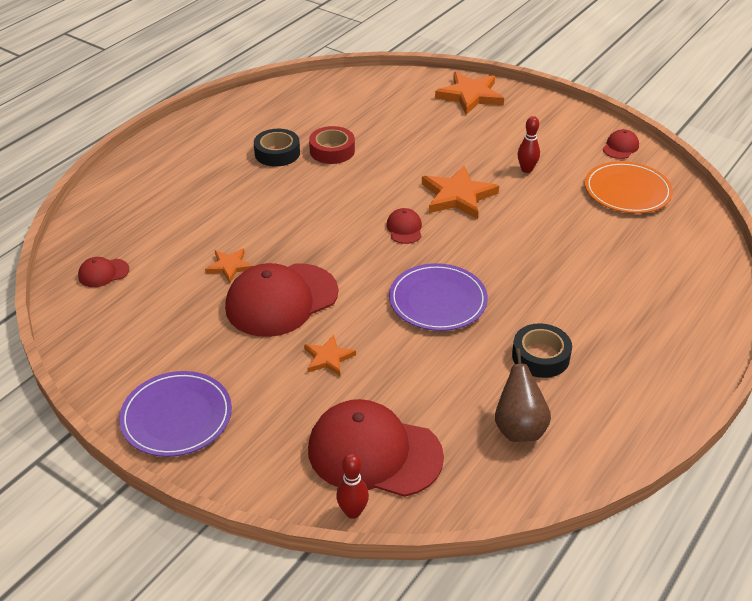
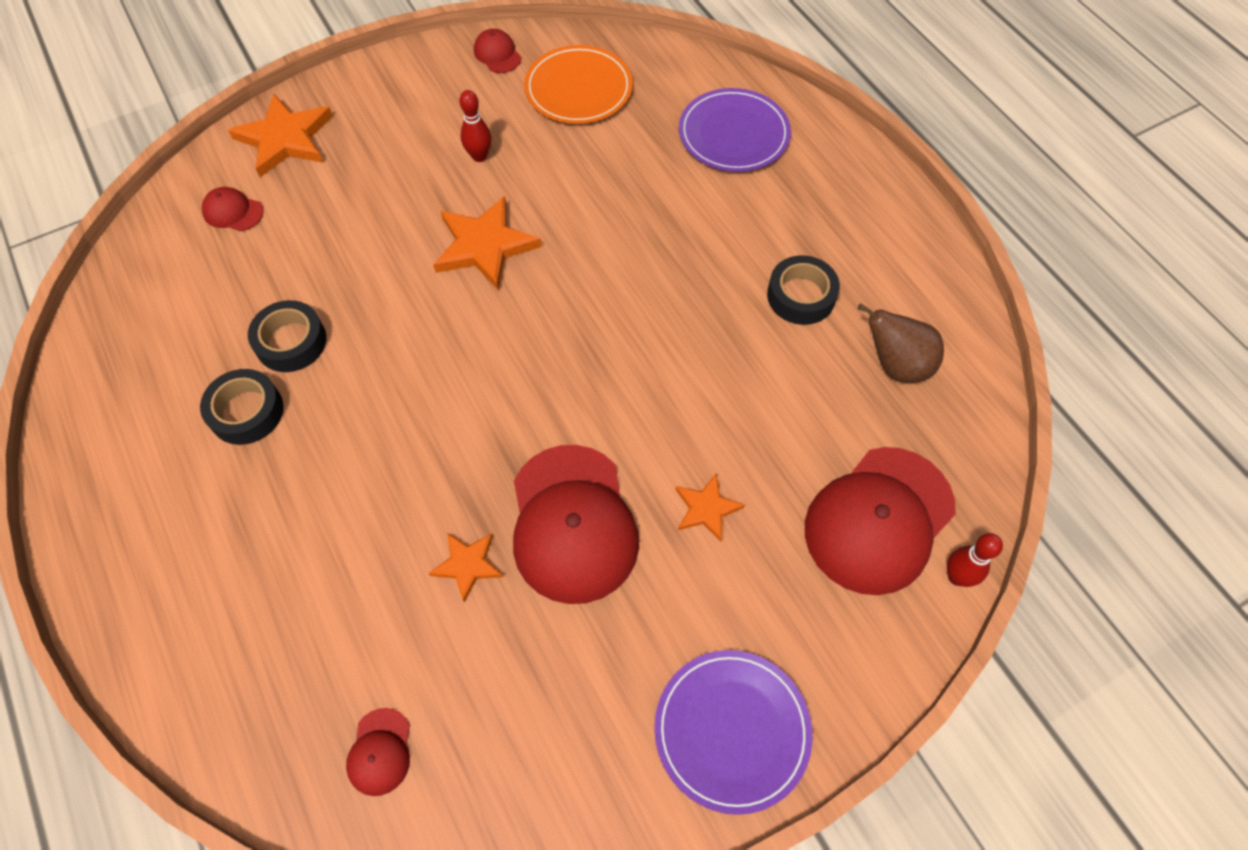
camera: 65 degrees left, 20 degrees up
(332, 151) = (291, 342): red tape -> black tape
(404, 228) = (512, 328): red cap -> red cap (233, 211)
(438, 300) = (664, 351): purple plate -> purple plate (733, 134)

